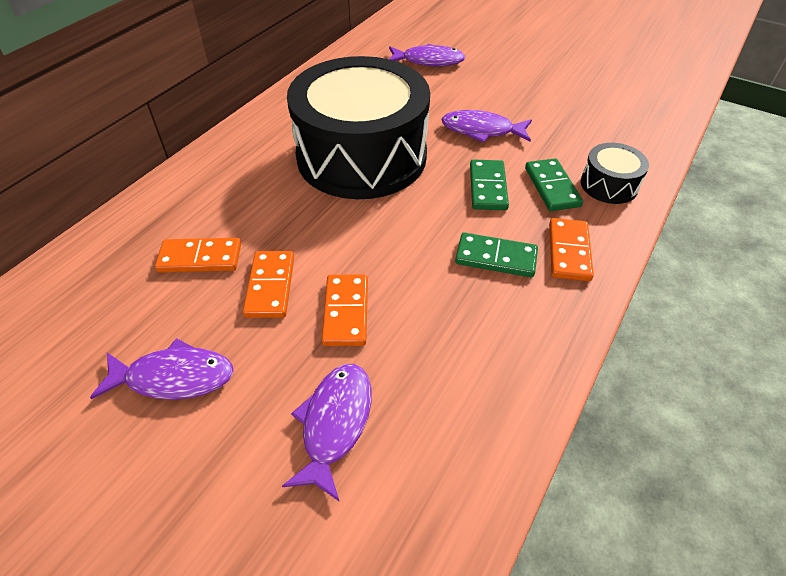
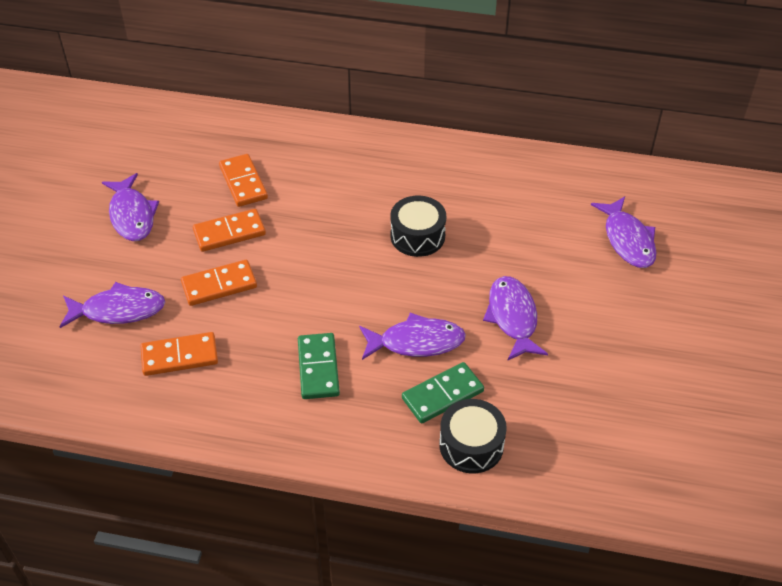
camera: 70 degrees right, 0 degrees up
(361, 156) = (417, 236): black drum -> black drum, size x0.41
(487, 187) = (416, 342): green domino -> purple fish
(568, 251) = (349, 422): orange domino -> orange domino (179, 356)

